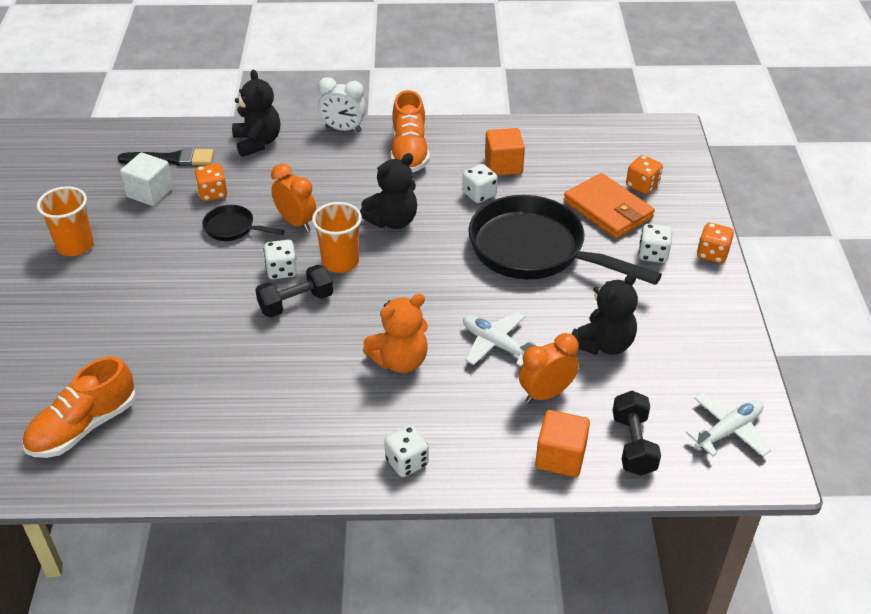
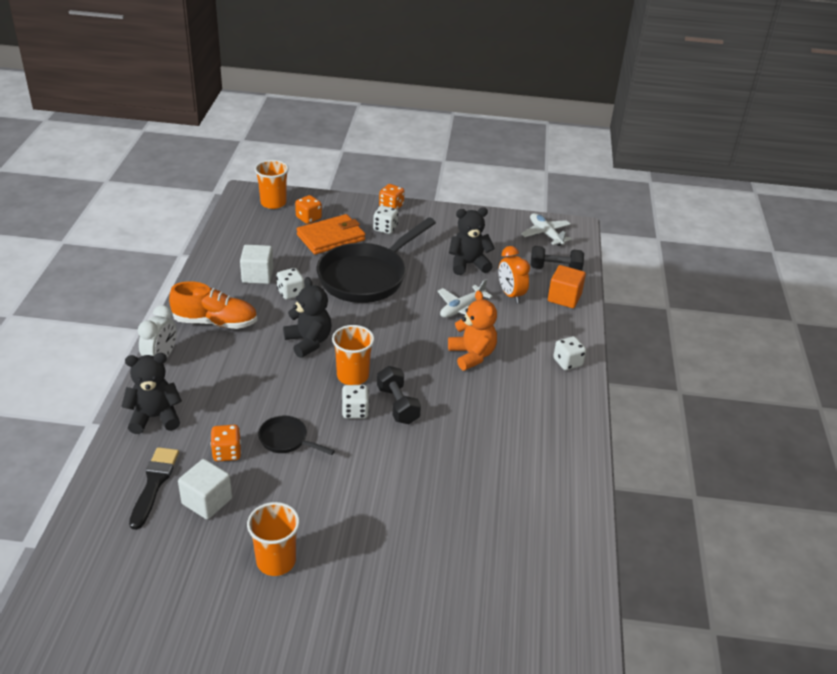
camera: 85 degrees left, 5 degrees down
(84, 427) = (526, 542): orange shoe -> none
(233, 228) = (286, 440): black pan -> black pan turned 90 degrees clockwise
(296, 222) = (292, 398): orange clock -> none
(503, 165) = (257, 275): orange cube -> white cube
(603, 344) = (468, 264): black teddy bear -> black teddy bear turned 60 degrees counterclockwise
(661, 153) = (273, 203): none -> orange cup

